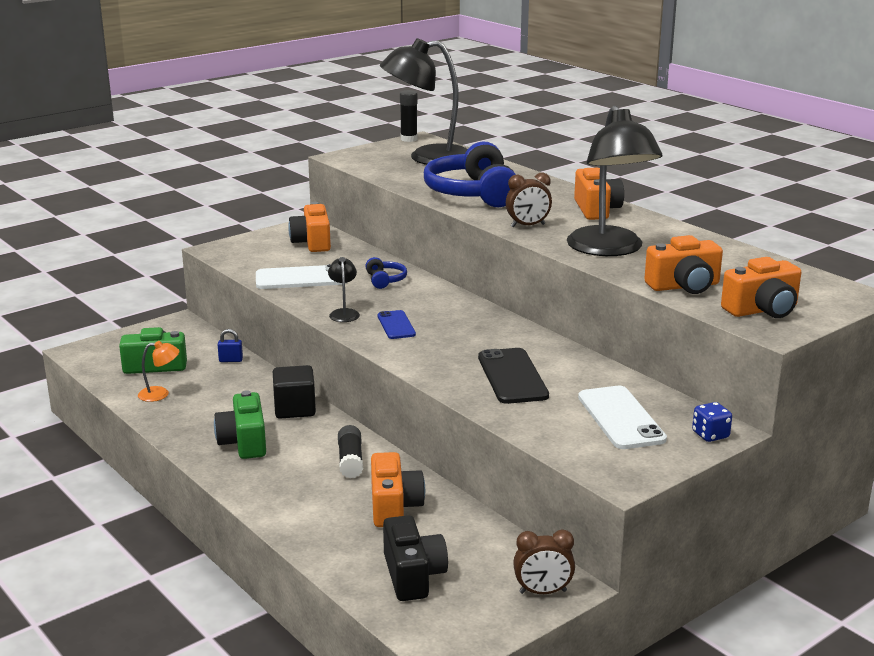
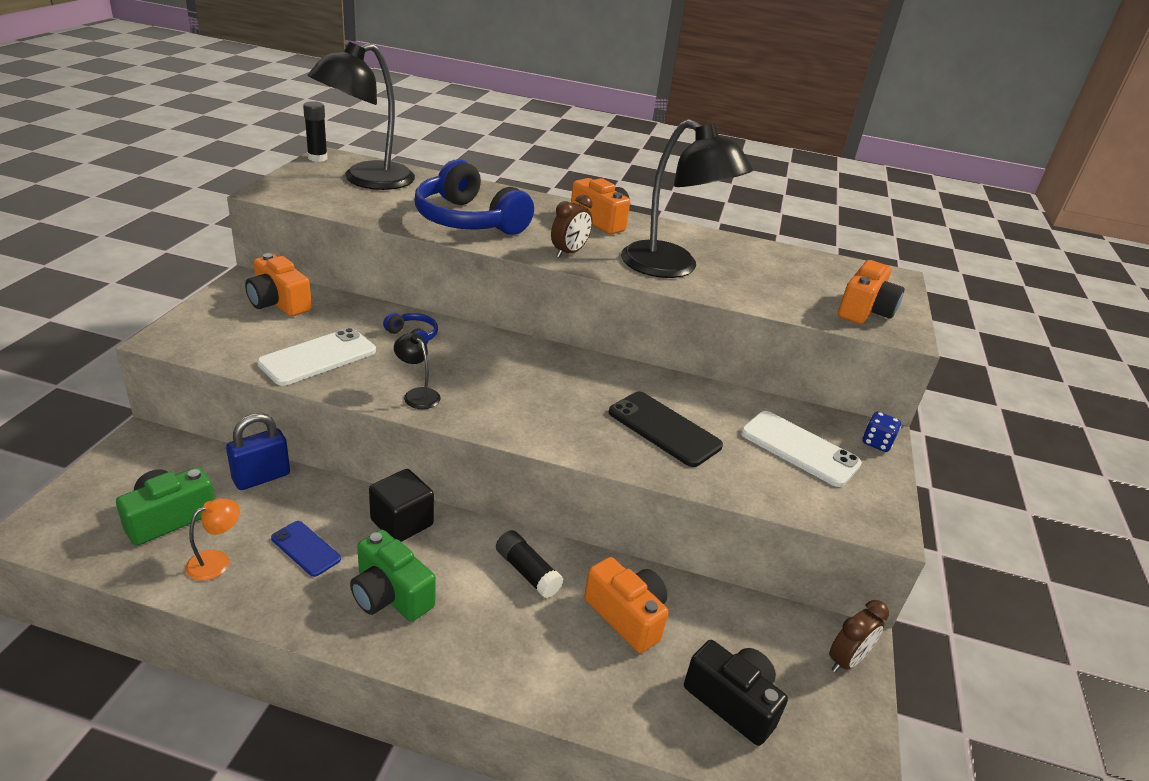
camera: 40 degrees left, 10 degrees up
(231, 360) = (261, 477): blue padlock -> blue padlock, size x1.84
(396, 325) = (488, 395): blue phone -> blue phone (306, 548)
(684, 286) = (781, 298): orange camera -> none

